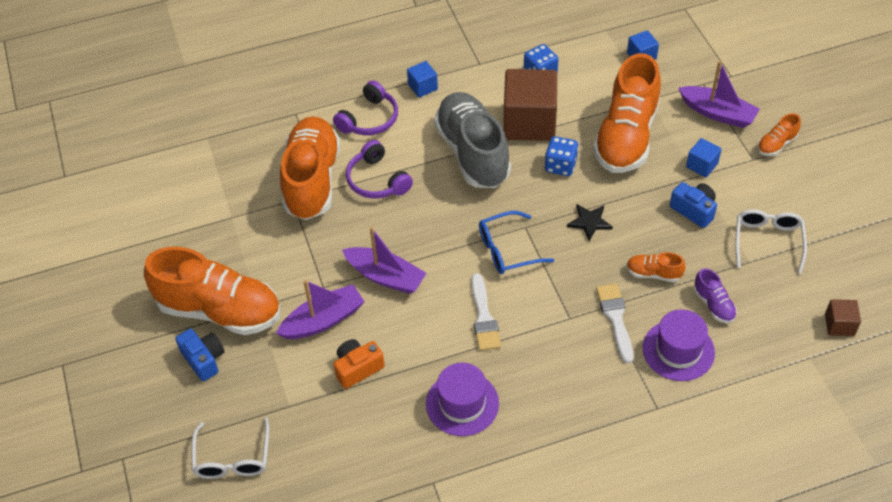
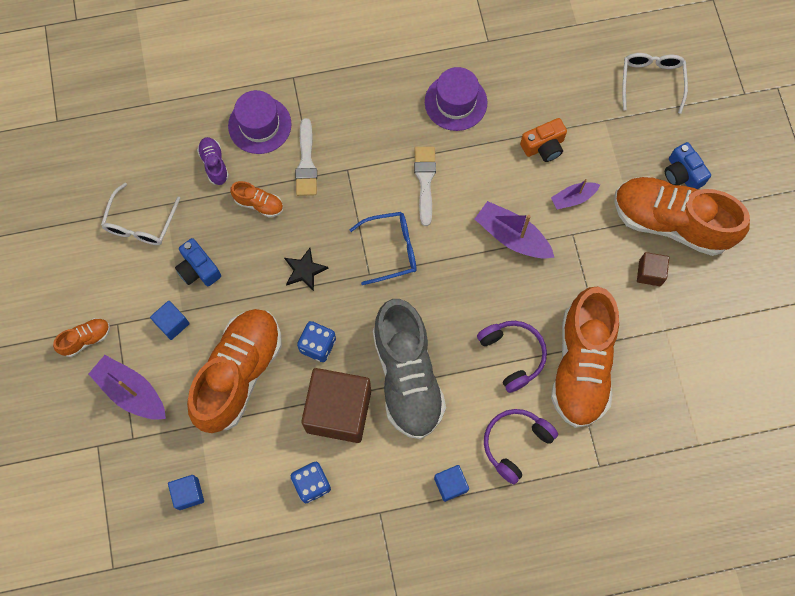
camera: 175 degrees left, 20 degrees up
(323, 320) = (573, 198): purple boat -> purple boat, size x0.60
(839, 325) = (111, 129): brown cube -> brown cube (650, 273)

